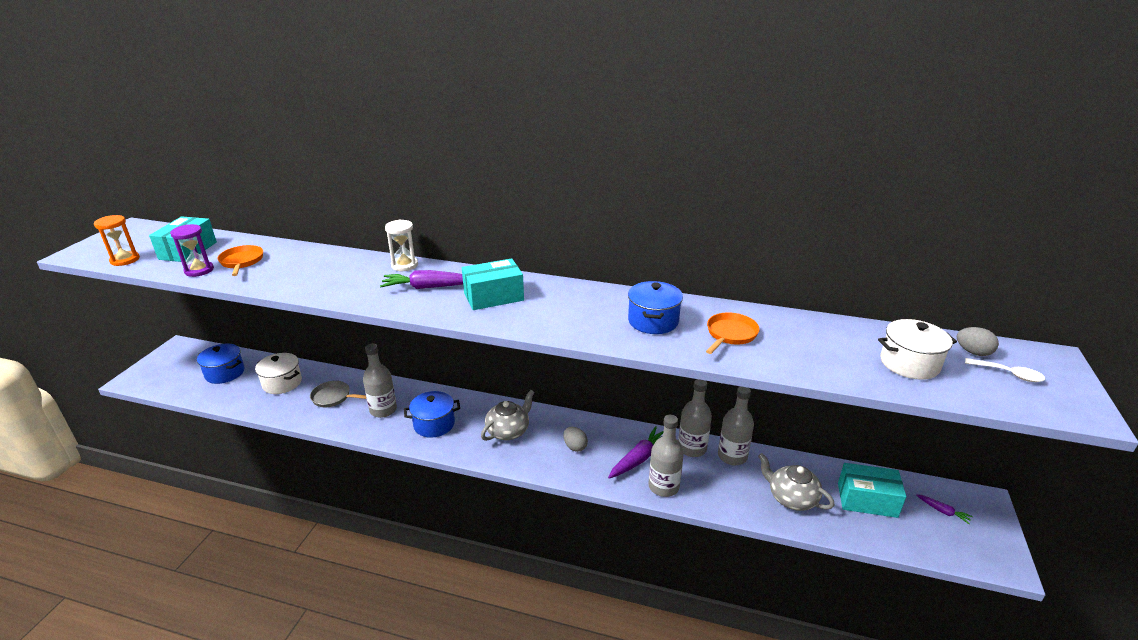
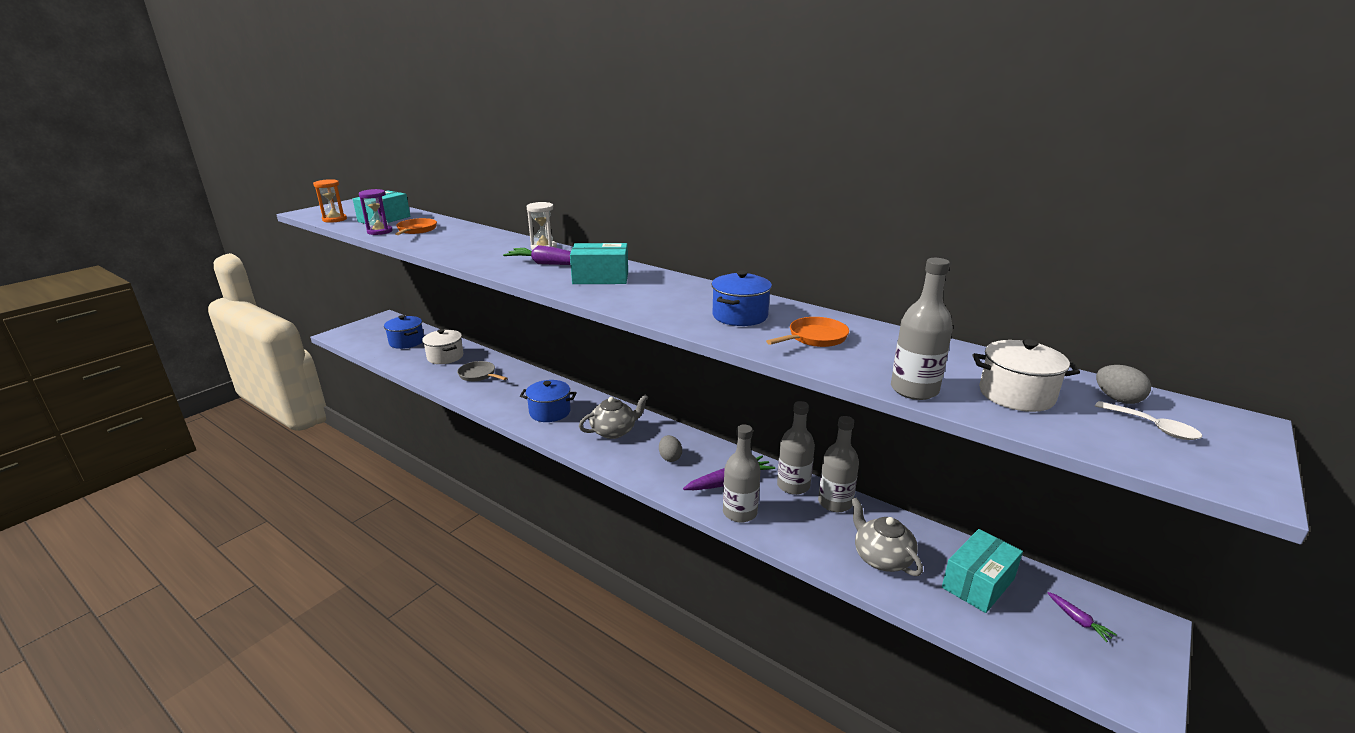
camera: 20 degrees right, 5 degrees down
(383, 410) = (513, 392): grey bottle -> grey bottle (914, 390)
(867, 500) = (978, 583): turquoise box -> turquoise box turned 75 degrees counterclockwise

